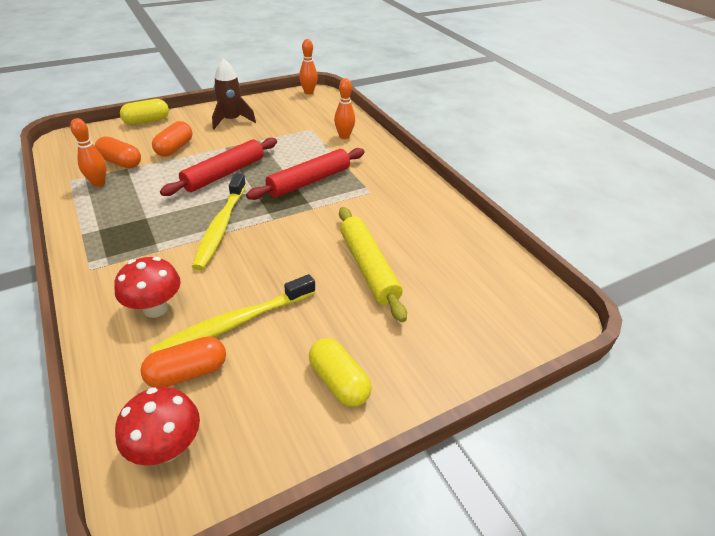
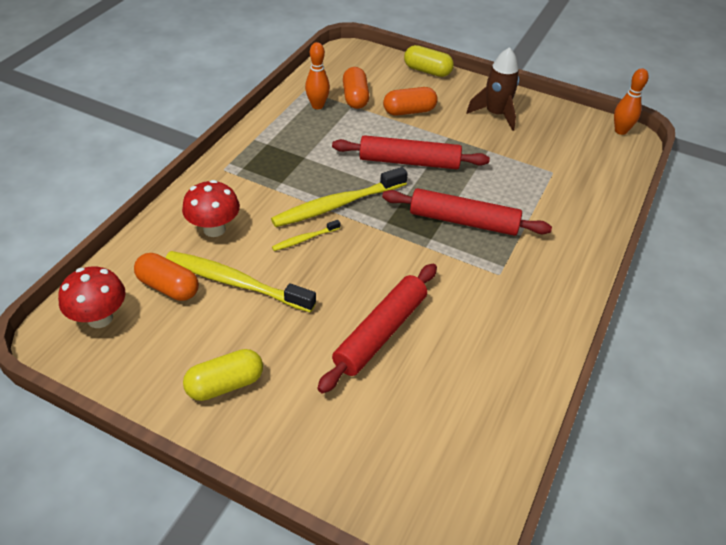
camera: 55 degrees right, 5 degrees up
(235, 261) = (304, 239): none -> yellow toothbrush
(339, 382) = (225, 384): yellow capsule -> yellow capsule turned 45 degrees clockwise
(344, 136) = (573, 203): orange bowling pin -> none
(368, 268) = (380, 333): yellow rolling pin -> red rolling pin

